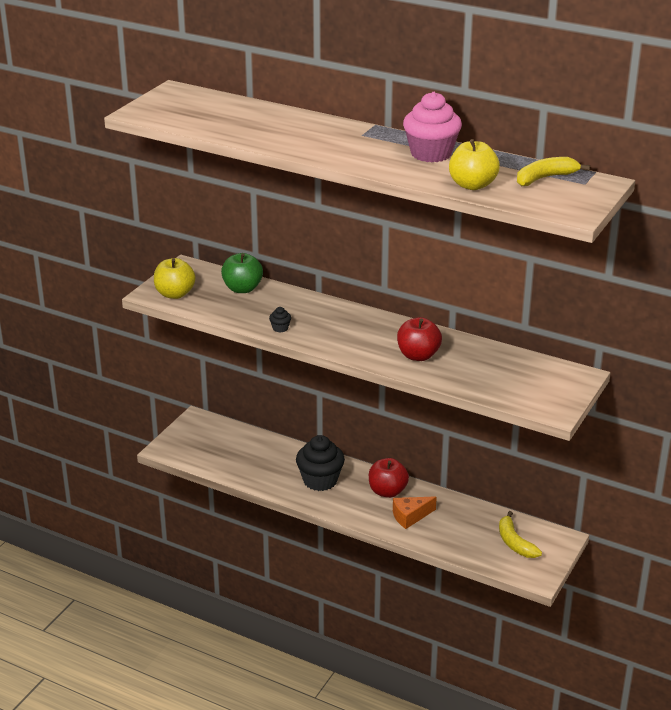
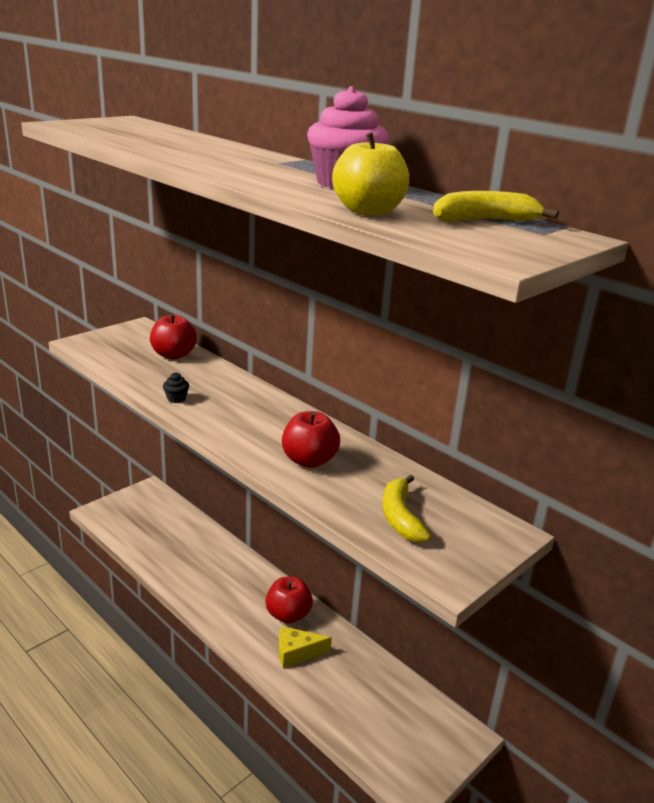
camera: 15 degrees right, 5 degrees down
(175, 294) = (102, 347): yellow apple -> none
(242, 289) = (173, 355): green apple -> red apple
(320, 480) = (224, 583): black cupcake -> none
(410, 516) = (296, 653): orange cheese -> yellow cheese
(515, 543) = (404, 725): yellow banana -> yellow banana (400, 517)

